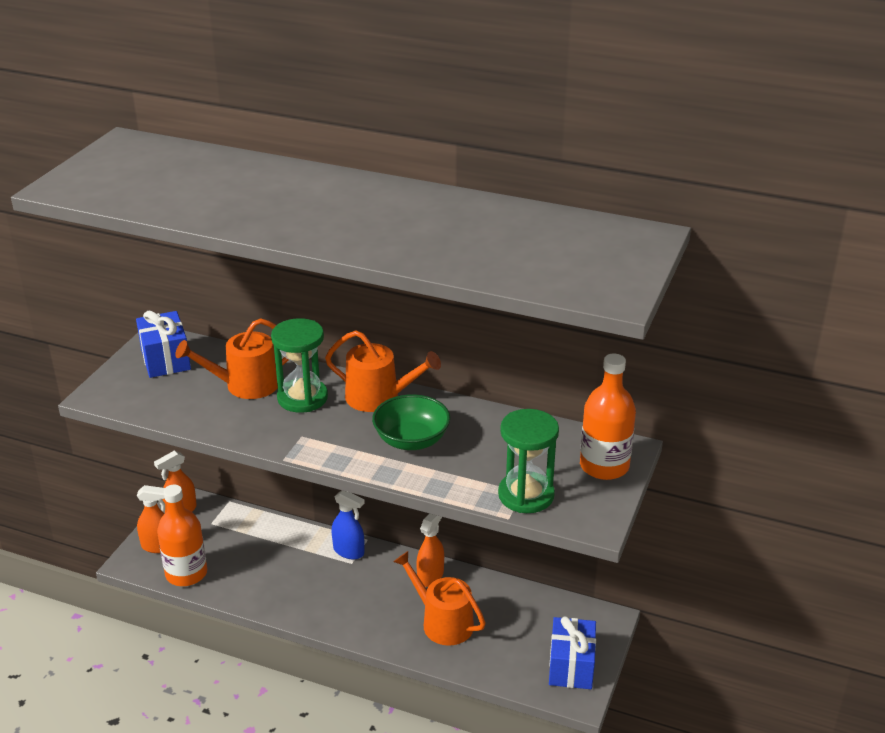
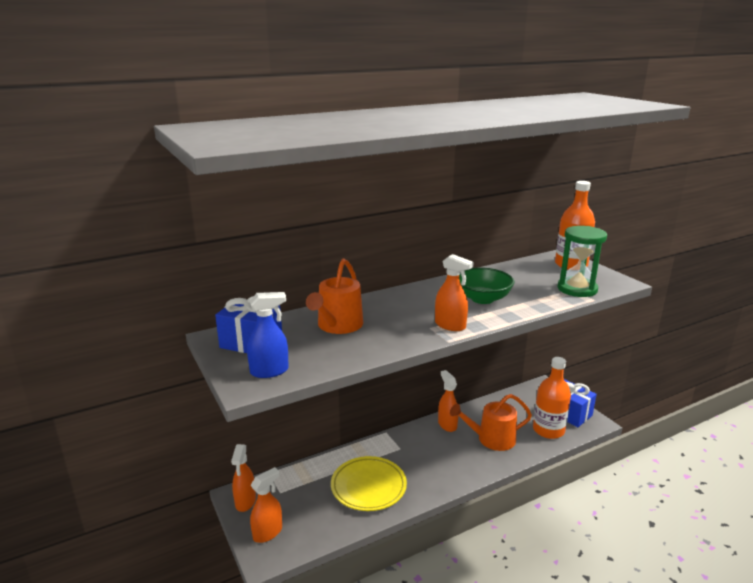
camera: 50 degrees left, 10 degrees down
(186, 573) = (317, 531): orange bottle -> orange bottle (548, 430)
(273, 572) = (368, 487): none -> yellow plate
(302, 398) = (385, 313): green hourglass -> none
(320, 446) = (450, 325): none -> orange spray bottle
(349, 551) = (388, 444): blue spray bottle -> blue spray bottle (269, 371)
(379, 397) = (422, 292): orange watering can -> none

